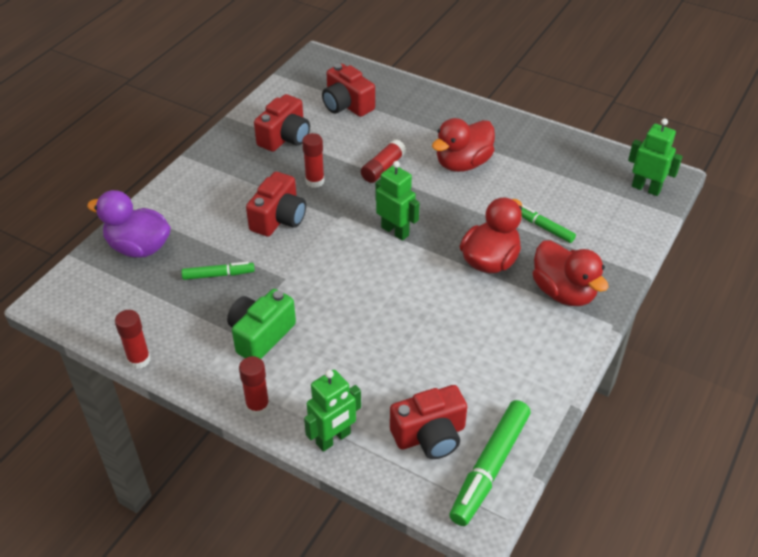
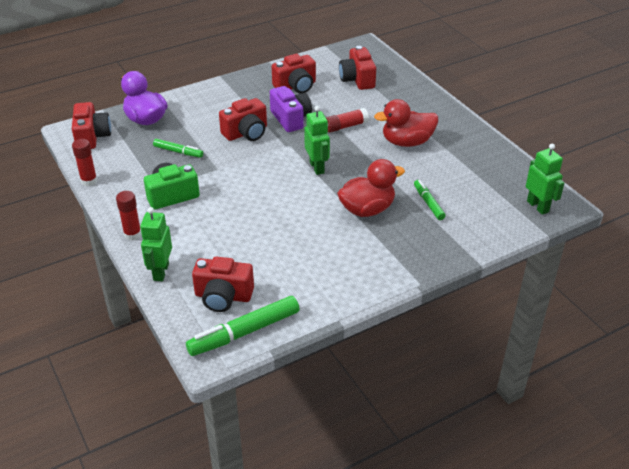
camera: 30 degrees right, 5 degrees down
(89, 298) = (92, 137): none -> red camera
(315, 181) = (291, 119): red glue stick -> purple camera
(333, 439) = (161, 272): green robot -> green robot turned 105 degrees clockwise
(563, 292) = (403, 249): red duck -> none

